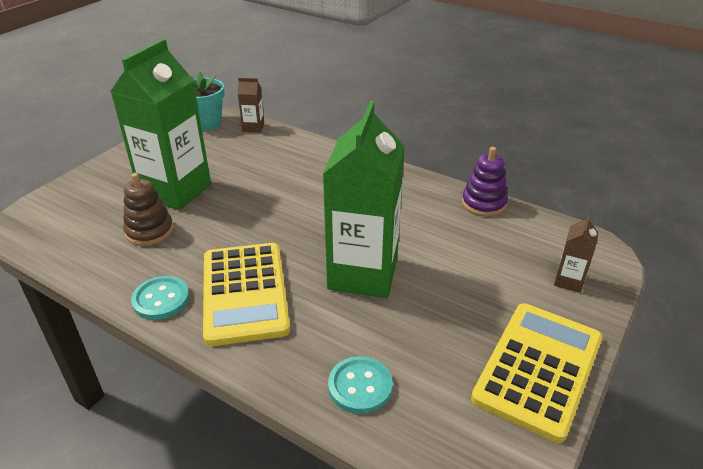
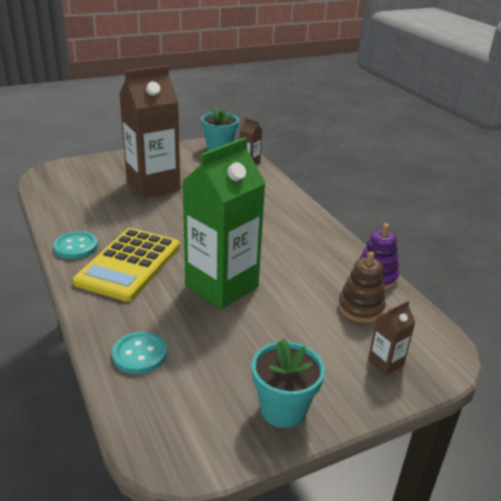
camera: 30 degrees right, 5 degrees down
(149, 231) = (111, 204): brown stacking toy -> brown stacking toy (360, 308)
(175, 191) = (153, 185): green carton -> brown carton
(538, 369) = (283, 409): yellow calculator -> turquoise flower pot

